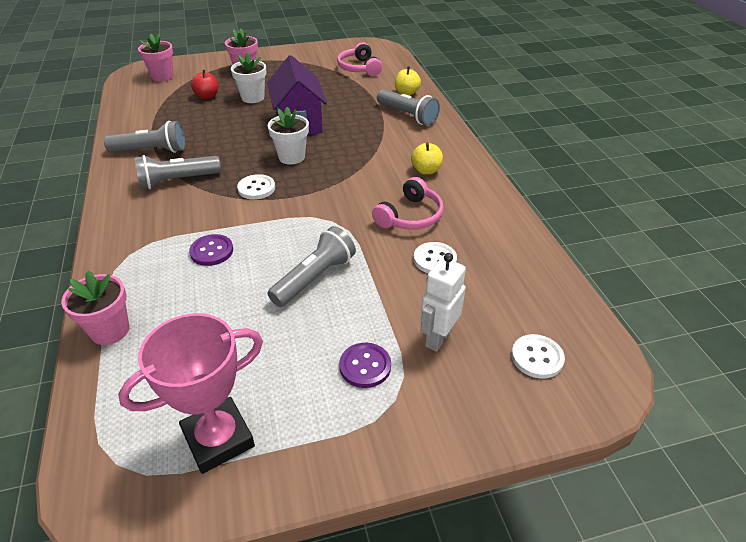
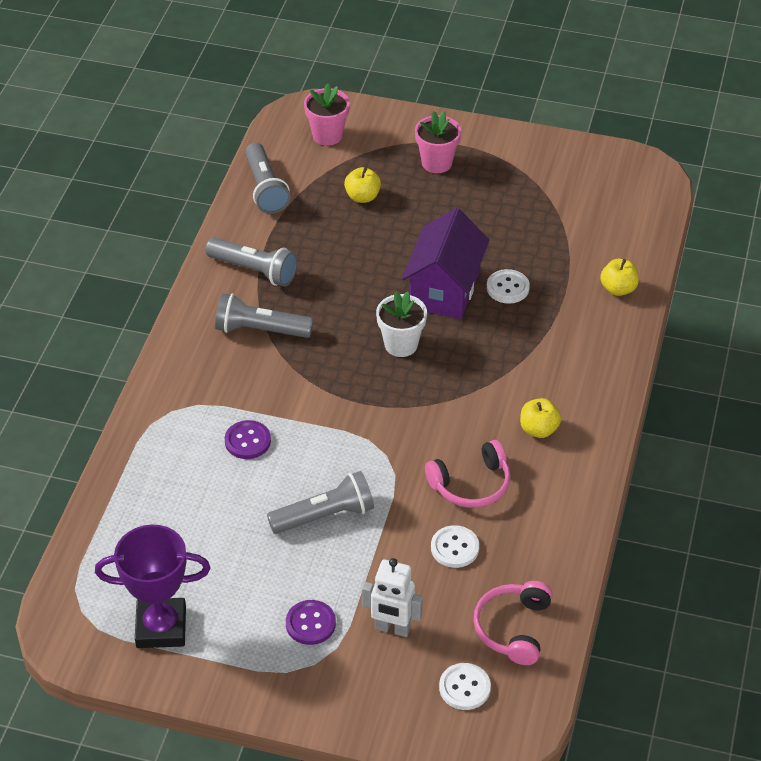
camera: 30 degrees right, 5 degrees up
(110, 330) = (121, 490): pink flower pot -> none
(207, 96) = (362, 197): red apple -> yellow apple
(218, 439) = (161, 627): pink trophy -> purple trophy
(253, 98) = (416, 221): white flower pot -> none
(256, 188) = (336, 376): white button -> white button (507, 288)
(359, 68) = (591, 214): pink headphones -> pink headphones (513, 628)
(407, 115) = (586, 331): grey flashlight -> grey flashlight (265, 188)
(438, 338) = (392, 628): white robot -> white robot turned 135 degrees counterclockwise

